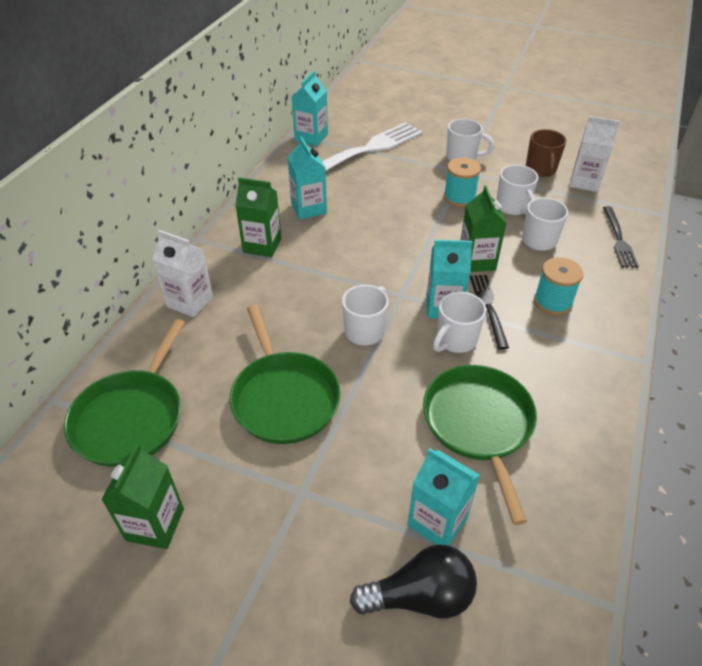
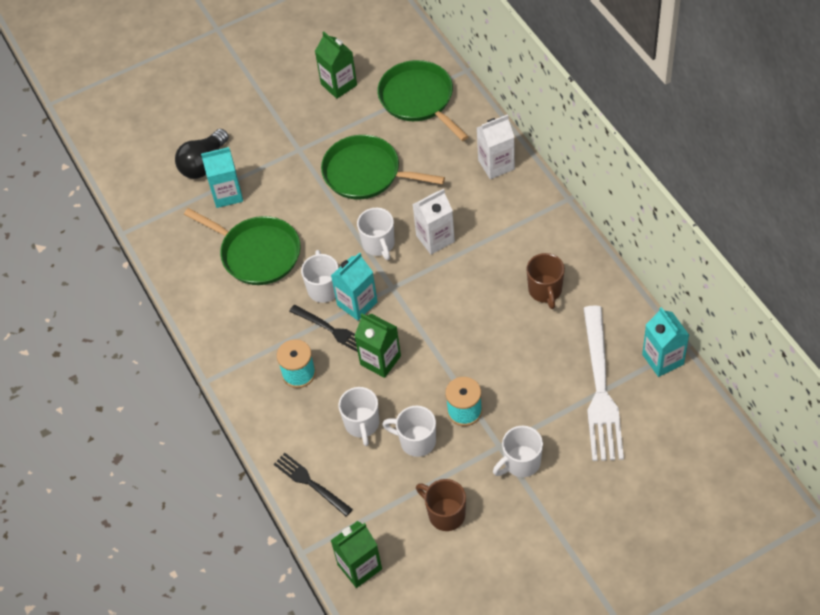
camera: 135 degrees right, 10 degrees up
(262, 245) = (523, 235): green carton -> green carton (359, 567)
(308, 208) = (545, 291): turquoise carton -> brown mug
(584, 182) = (397, 533): white carton -> white carton (435, 238)

